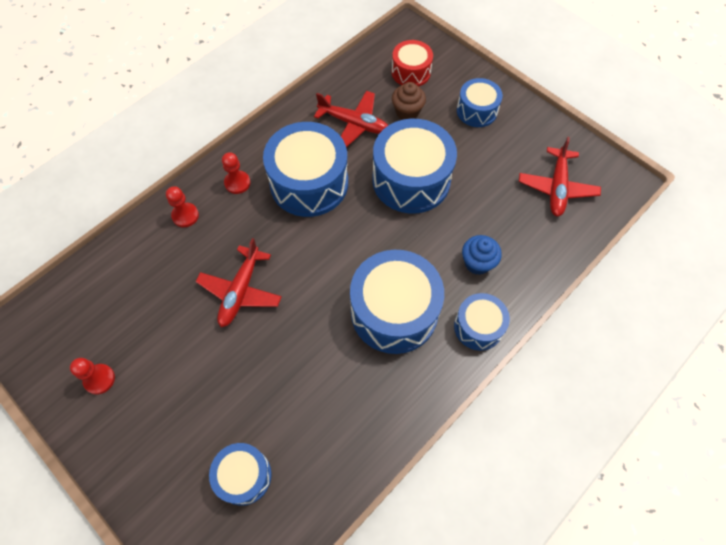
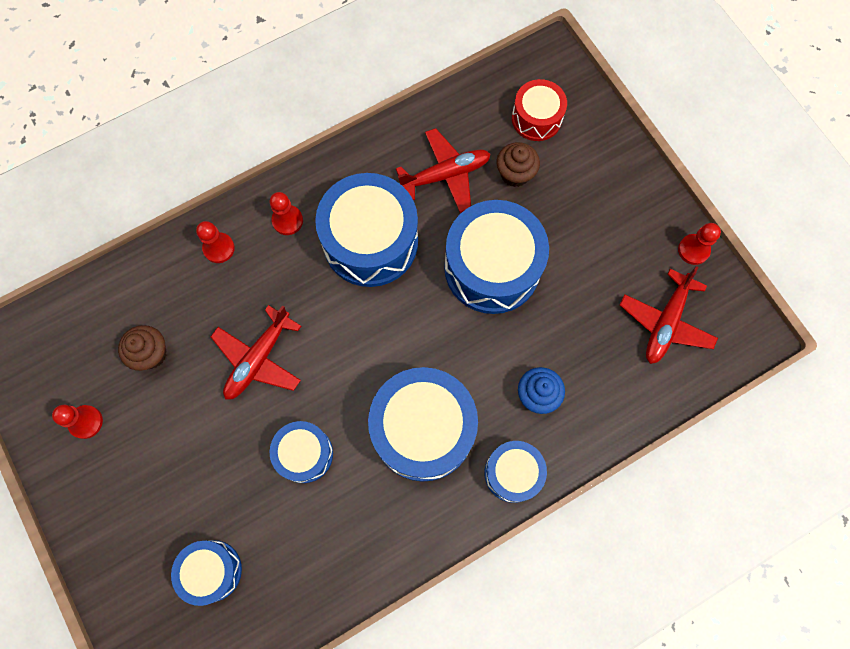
camera: 15 degrees right, 10 degrees up
(146, 309) = (151, 353): none -> brown cupcake
(354, 124) = (445, 175): red plane -> red plane turned 60 degrees counterclockwise
(476, 111) = (601, 193): blue drum -> blue drum (304, 454)
(558, 133) = (693, 250): none -> red pawn

